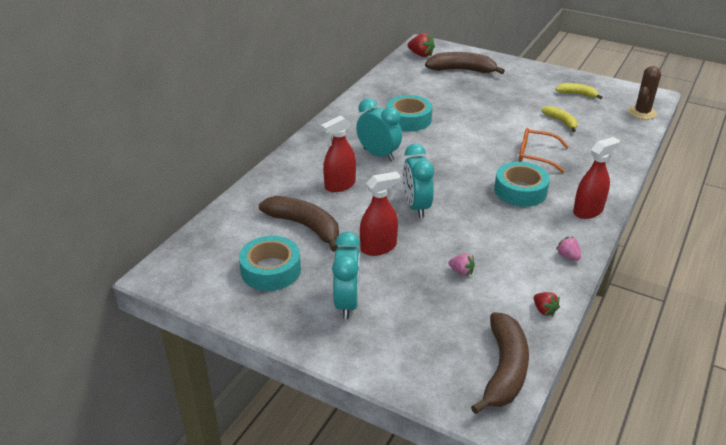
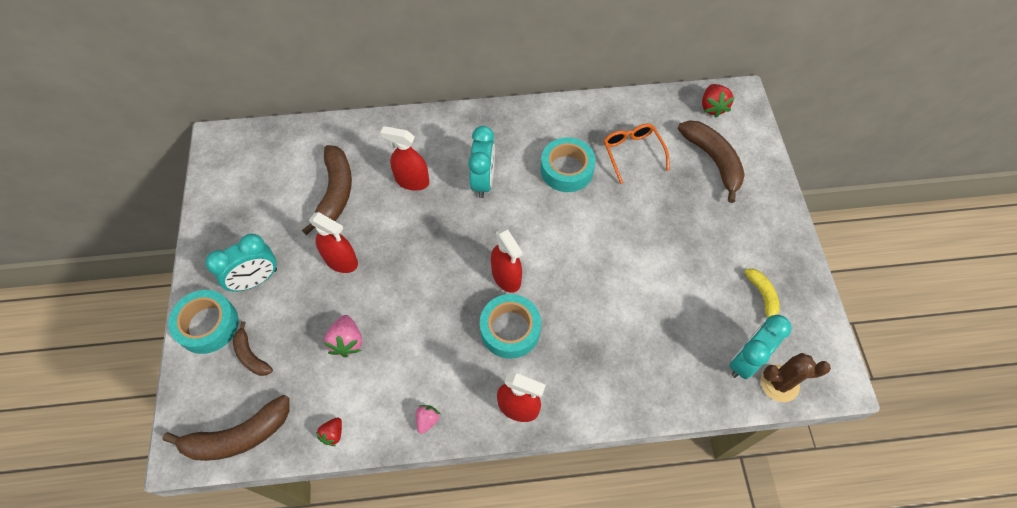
camera: 55 degrees right, 25 degrees up
(271, 270) = (265, 205): turquoise tape -> turquoise tape (208, 325)
(416, 207) = (420, 256): turquoise clock -> turquoise clock (746, 360)
(426, 333) = (251, 355): none -> brown banana
(461, 272) = (347, 341): pink strawberry -> pink strawberry, size x1.60
(474, 176) = (506, 277): none -> red spray bottle
(536, 155) = (588, 314): orange glasses -> orange glasses (632, 153)
(561, 122) = (681, 307): yellow banana -> none

